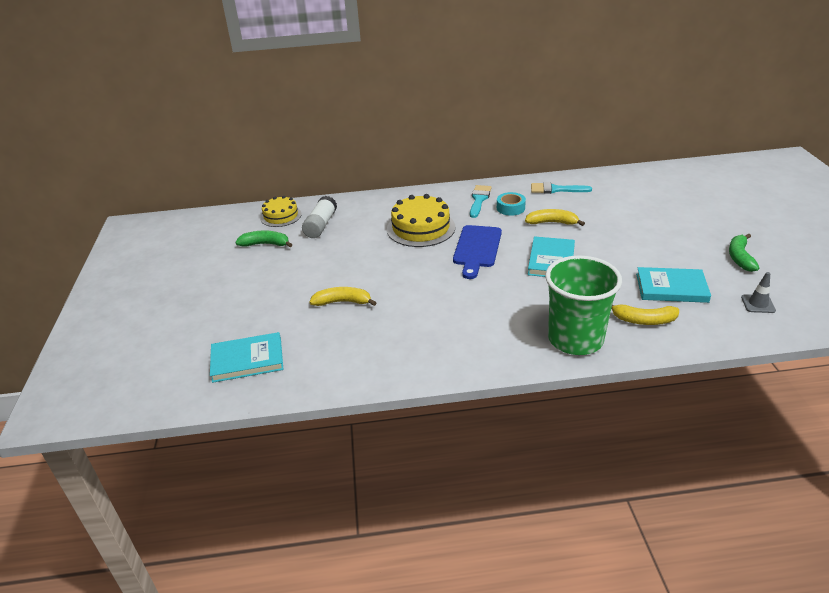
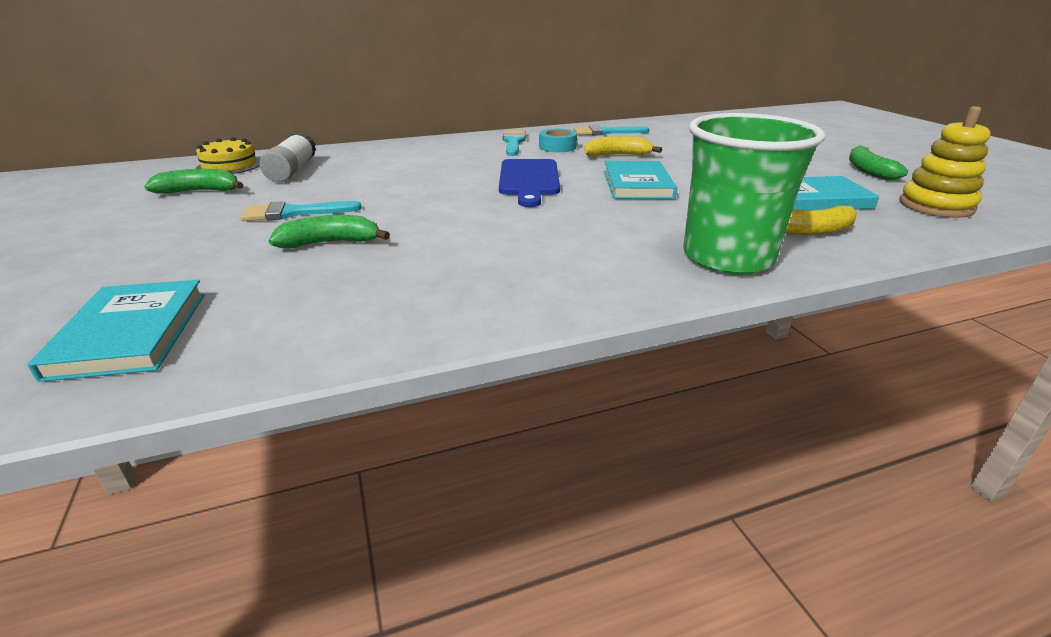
camera: 15 degrees left, 5 degrees down
(247, 360) = (130, 333): turquoise book -> turquoise book turned 75 degrees counterclockwise
(322, 271) = (293, 213): none -> turquoise brush
(343, 302) = (330, 243): yellow banana -> green banana
(421, 228) = (442, 167): yellow cake -> none
(758, 304) = (935, 206): grey traffic cone -> yellow stacking toy

